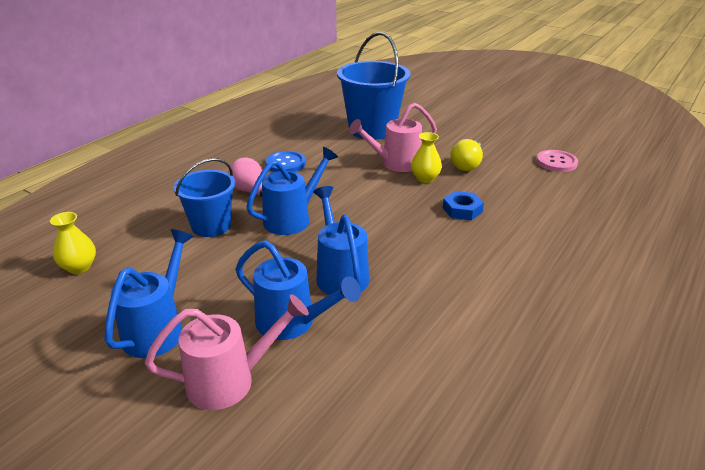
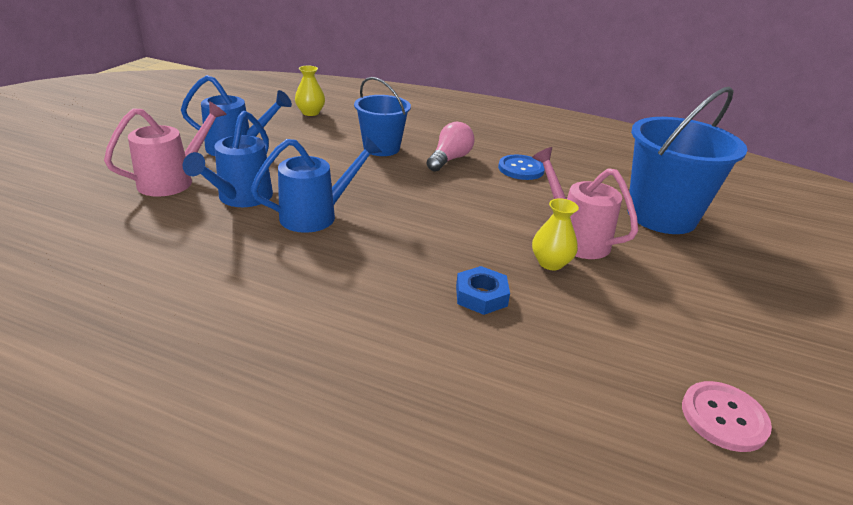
camera: 75 degrees right, 0 degrees up
(231, 380) = (173, 181): pink watering can -> pink watering can turned 105 degrees counterclockwise
(292, 218) = (409, 183): blue watering can -> none
(467, 164) = (622, 301): yellow light bulb -> none

